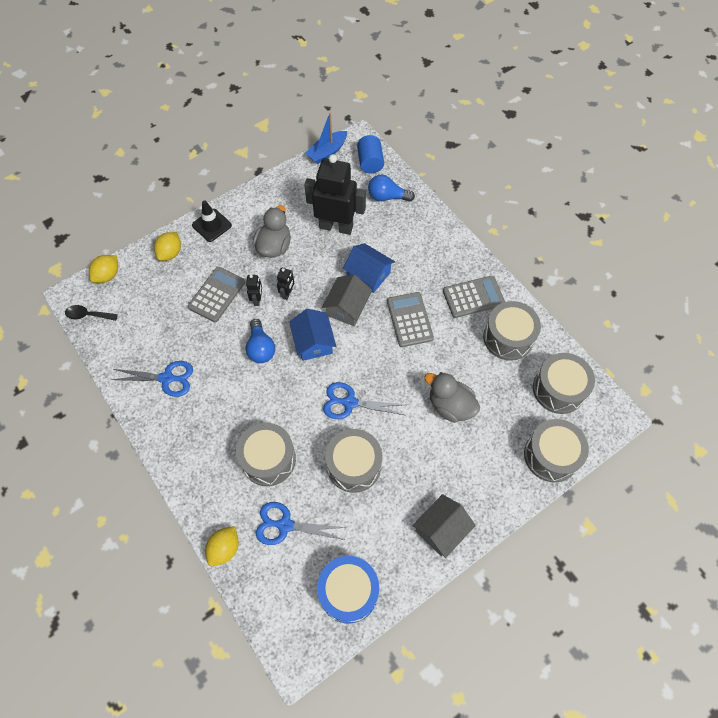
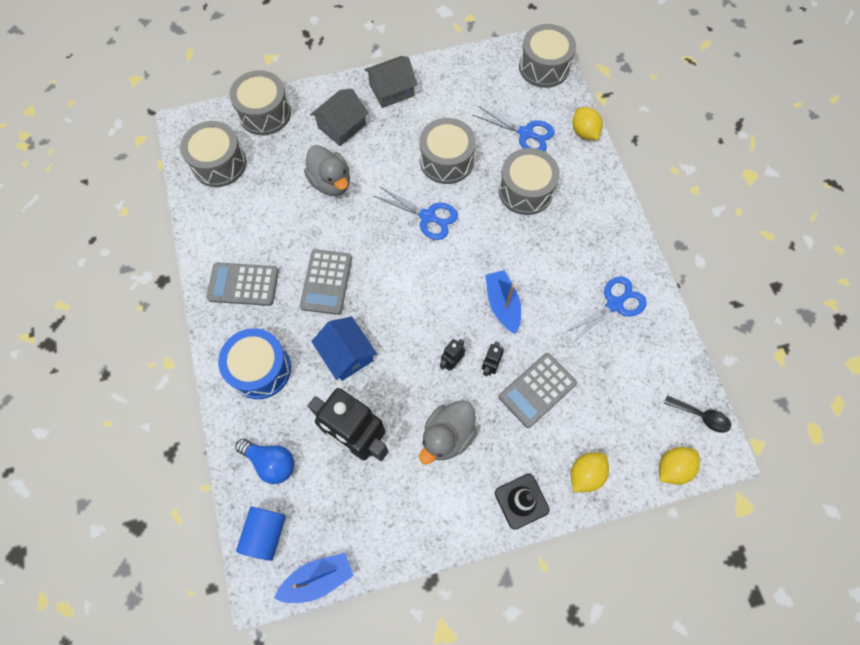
camera: 160 degrees left, 5 degrees up
(166, 378) = (614, 304): blue scissors -> blue scissors turned 120 degrees clockwise
(224, 548) = (584, 132): yellow lemon -> yellow lemon turned 75 degrees counterclockwise
(261, 348) = (502, 304): blue light bulb -> blue boat
(313, 342) = (442, 292): blue house -> none
(347, 307) = (389, 320): grey house -> grey house (342, 126)
(348, 591) = (487, 73): blue drum -> blue drum (260, 369)
(508, 337) = (234, 228): grey drum -> grey drum (544, 67)

